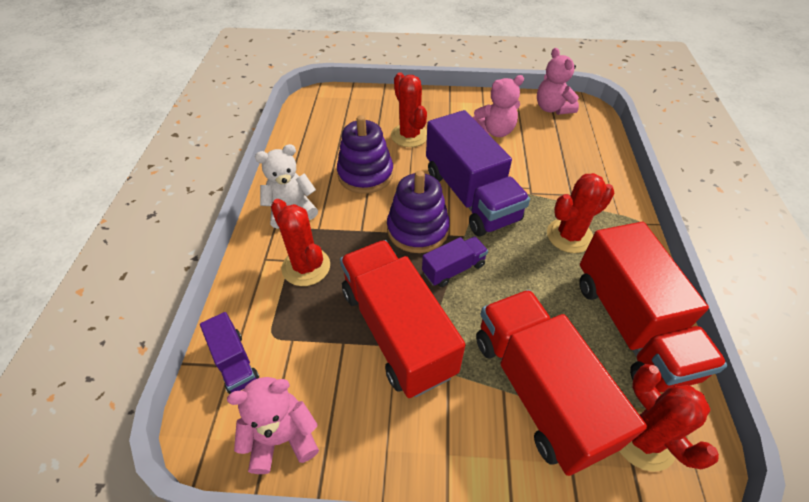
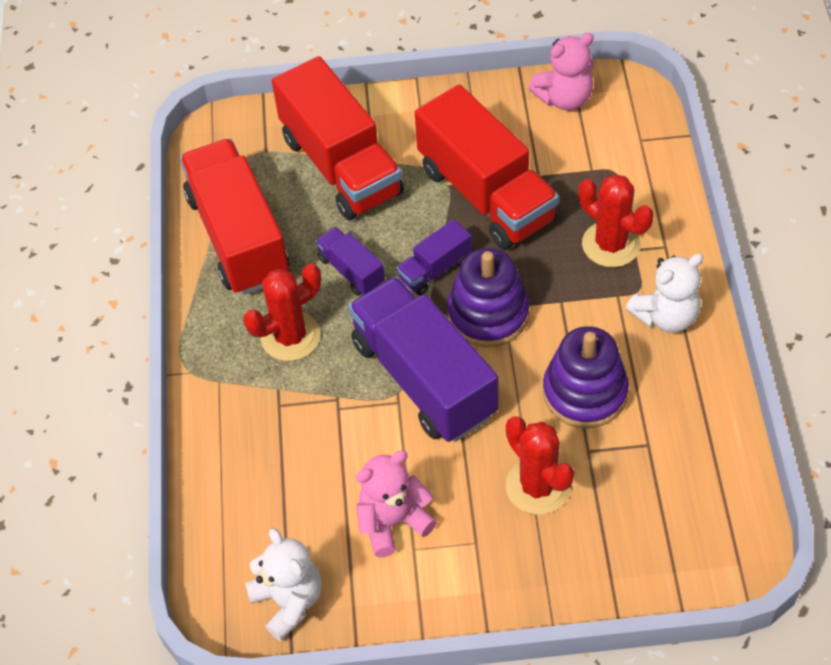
camera: 175 degrees right, 5 degrees up
(235, 362) = (638, 143): purple truck -> purple truck (351, 271)
(552, 108) = (288, 601): pink teddy bear -> white teddy bear
(643, 438) = (251, 145): red cactus -> none

